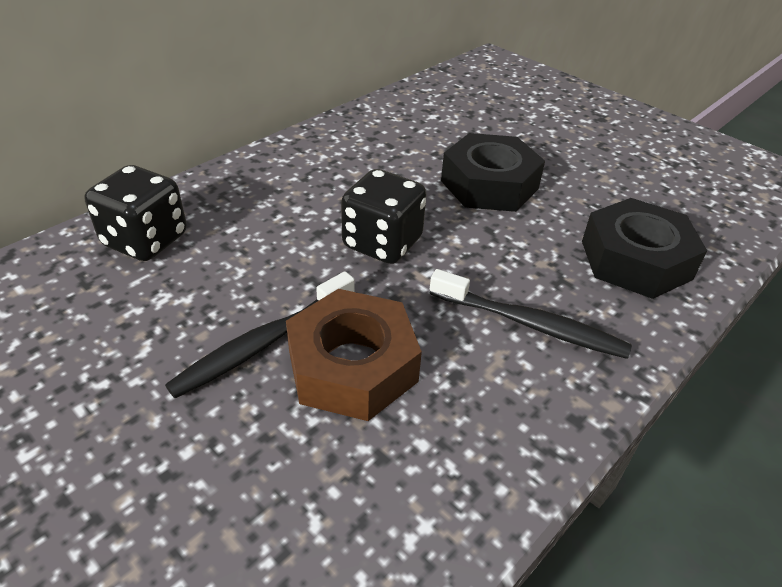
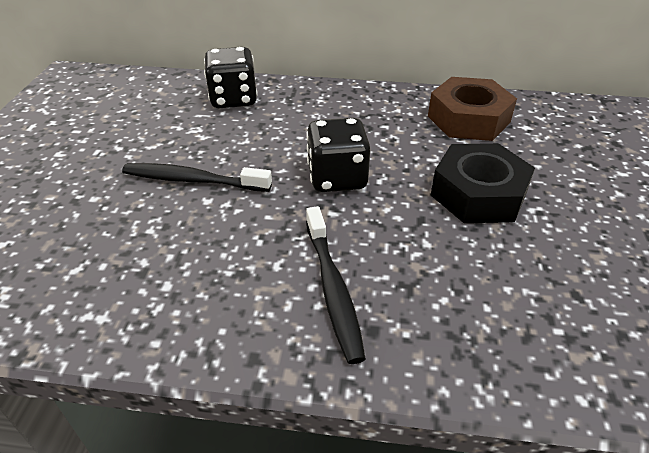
camera: 55 degrees right, 0 degrees up
(352, 366) = (206, 223): brown nut -> brown nut (468, 119)
(635, 260) = (497, 323): black nut -> none

